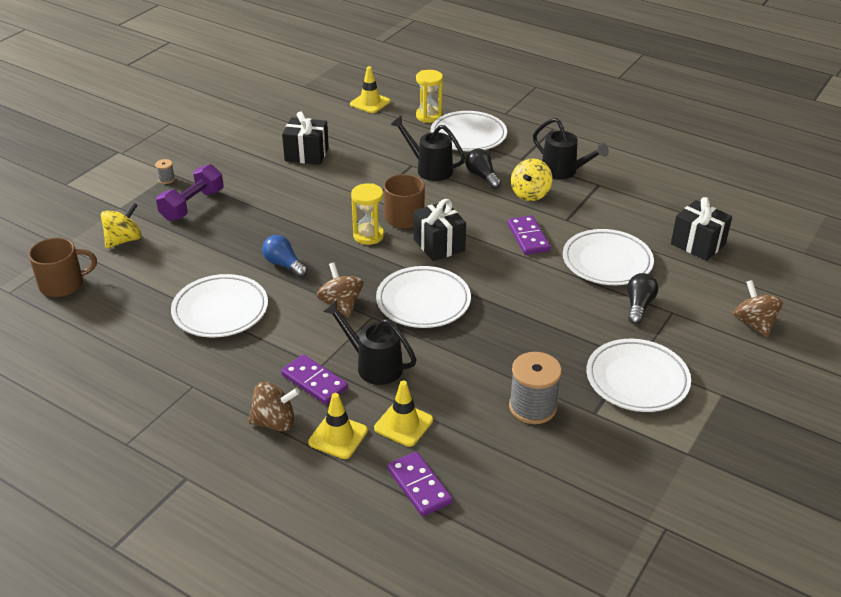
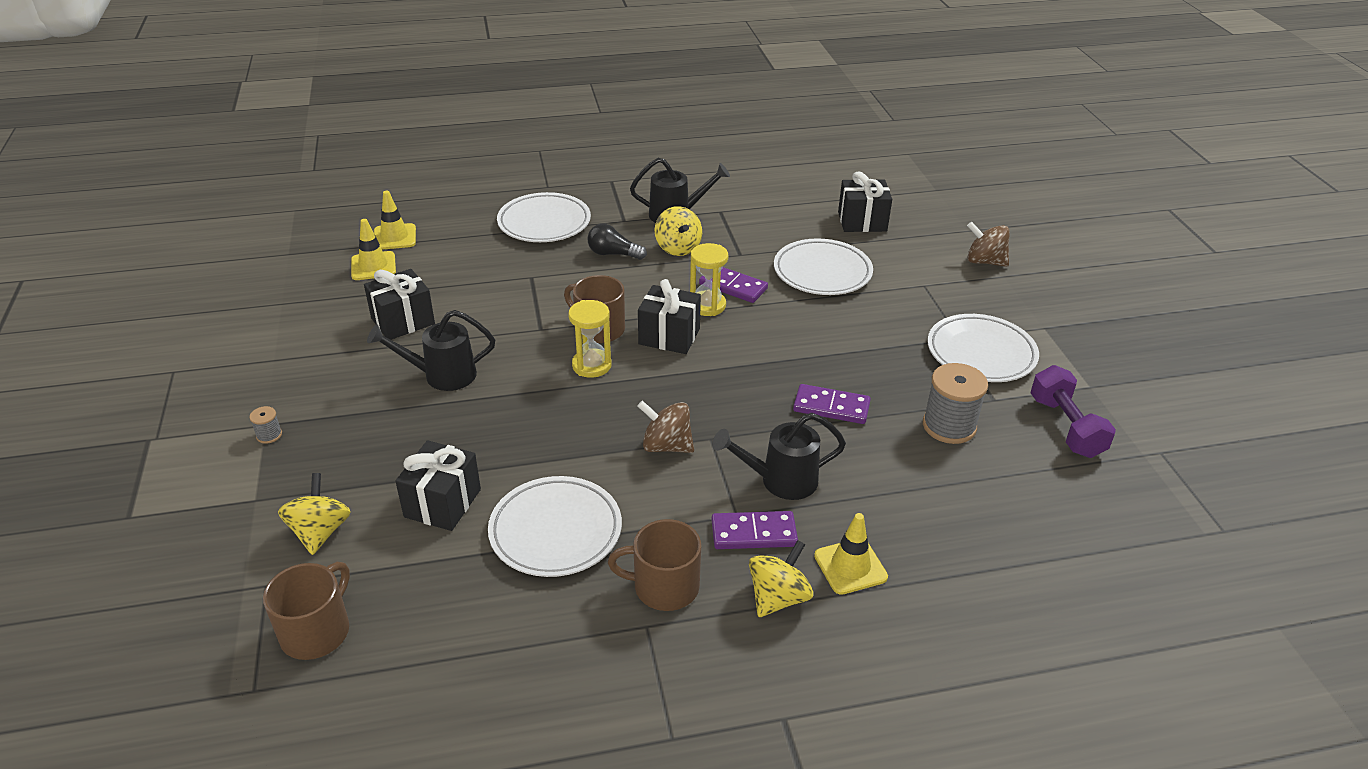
camera: 45 degrees left, 0 degrees up
(191, 261) = (442, 503): none -> black gift
(192, 205) = (348, 444): purple dumbbell -> purple dumbbell (1065, 427)
(229, 374) = (664, 587): none -> brown mug
(275, 422) = (778, 597): brown spinning top -> yellow spinning top
(284, 265) = (551, 443): blue light bulb -> none
(403, 424) = (883, 513): yellow traffic cone -> yellow traffic cone (373, 266)
(419, 486) = (974, 555): purple domino -> purple domino (831, 407)
(423, 302) = (734, 395): white plate -> none
(429, 116) = (477, 222): yellow hourglass -> yellow hourglass (707, 305)
(430, 169) = (554, 271): black watering can -> black watering can (442, 375)
(639, 306) = (896, 294): black light bulb -> none

